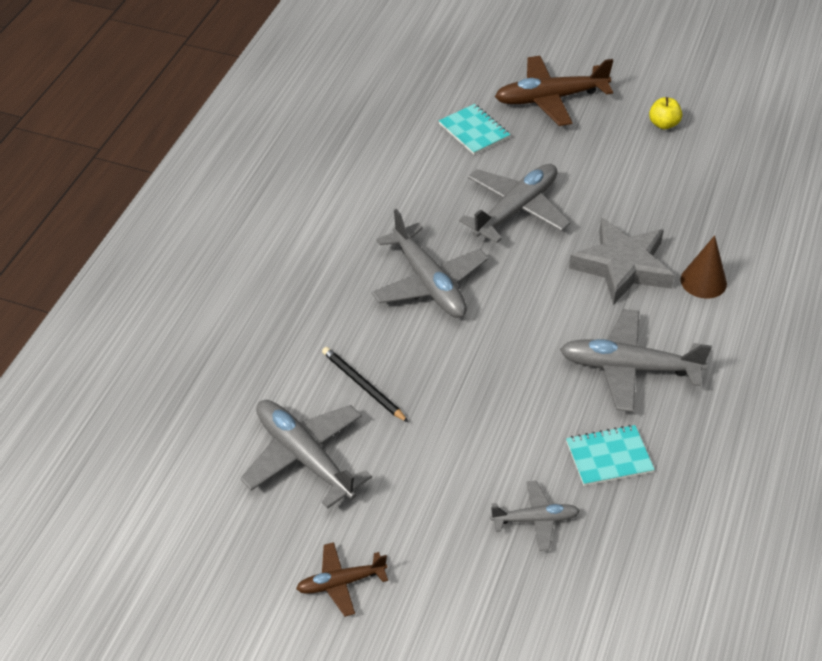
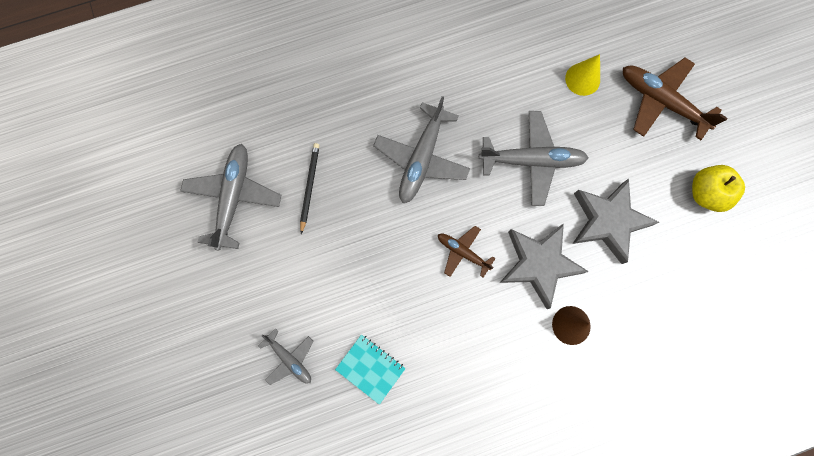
camera: 50 degrees right, 30 degrees up
(341, 583) = (166, 286): brown plane -> brown plane (463, 252)
(474, 131) = (582, 79): turquoise notebook -> yellow cone
(627, 197) = (608, 221): none -> grey star
(629, 368) = (453, 330): grey plane -> none
(663, 124) = (706, 193): yellow apple -> yellow apple, size x1.59

